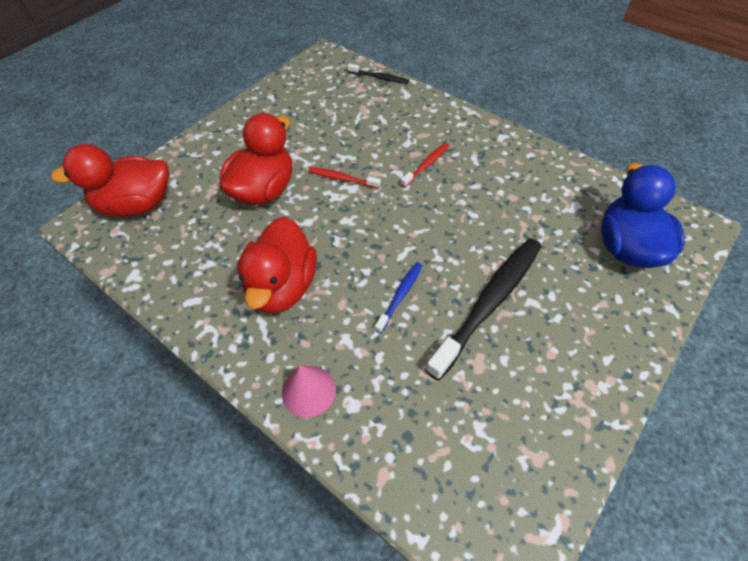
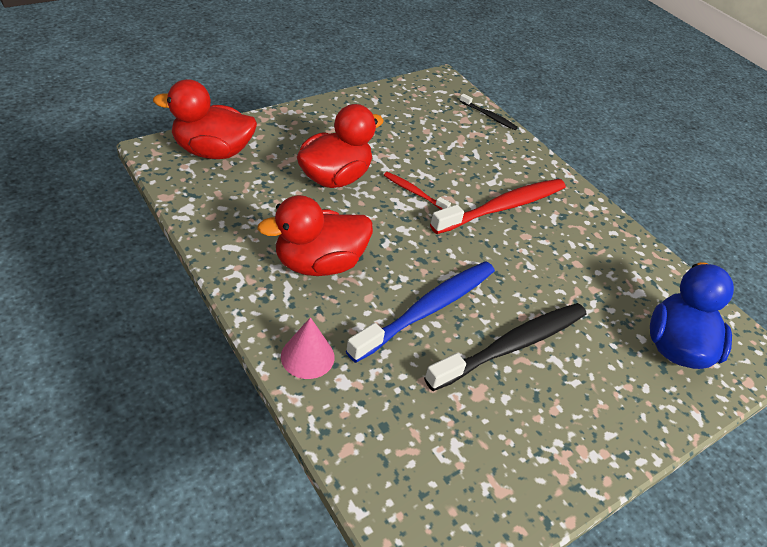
camera: 10 degrees right, 10 degrees down
(282, 286) = (319, 263): red duck -> red duck turned 45 degrees clockwise
(400, 296) = (427, 309): blue toothbrush -> blue toothbrush, size x2.11
(426, 165) = (502, 207): red toothbrush -> red toothbrush, size x2.11

